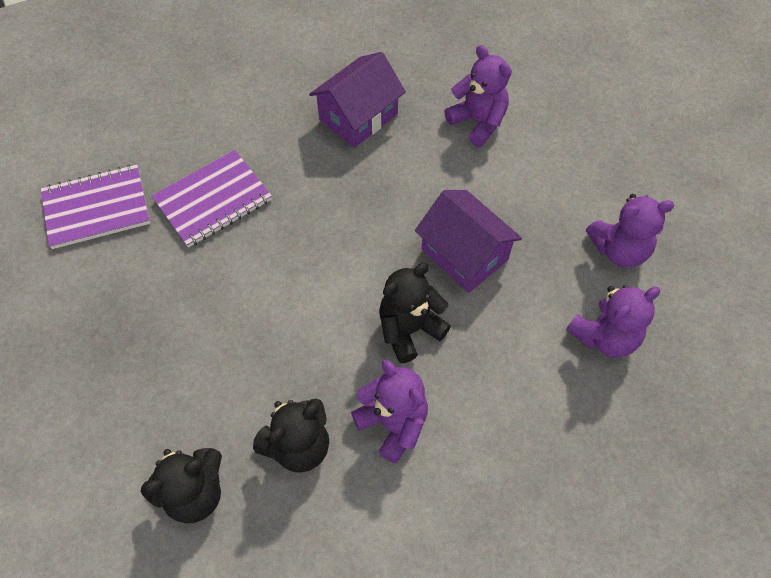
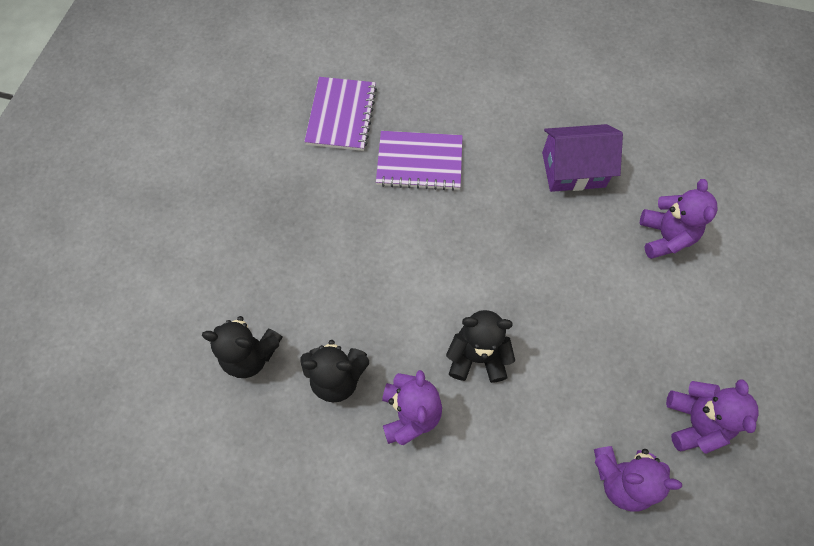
camera: 40 degrees right, 5 degrees up
(97, 208) = (341, 115): purple notebook -> purple notebook turned 75 degrees clockwise
(464, 254) = (565, 332): purple house -> none
(619, 249) = (694, 422): purple teddy bear -> purple teddy bear turned 120 degrees counterclockwise

